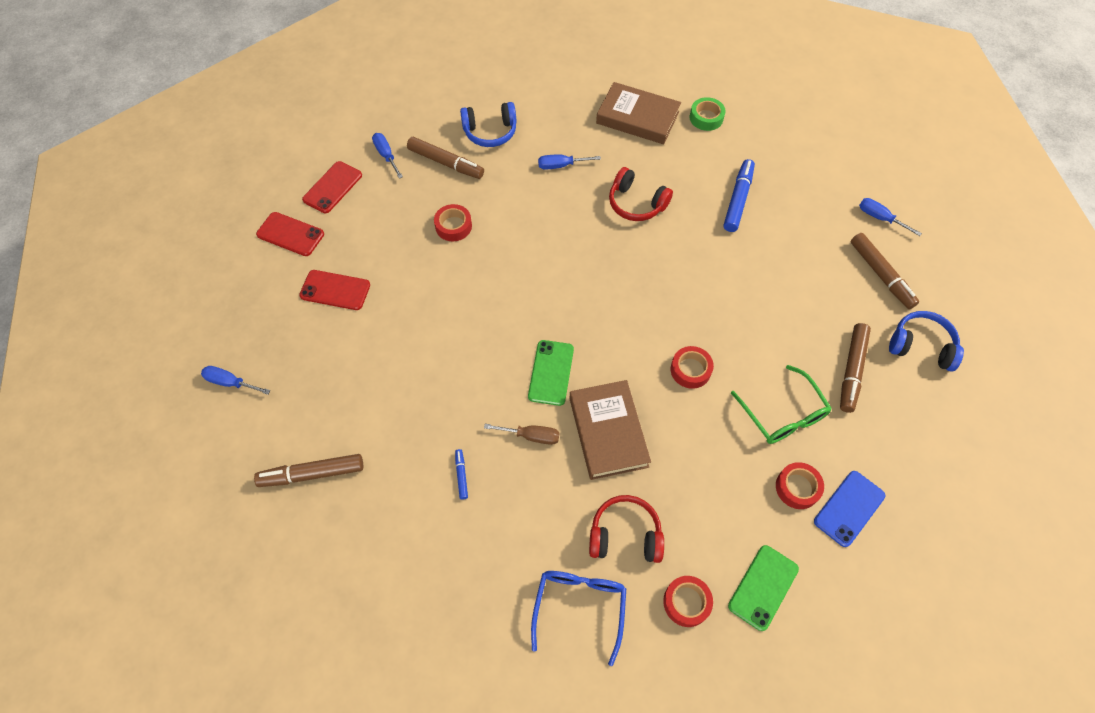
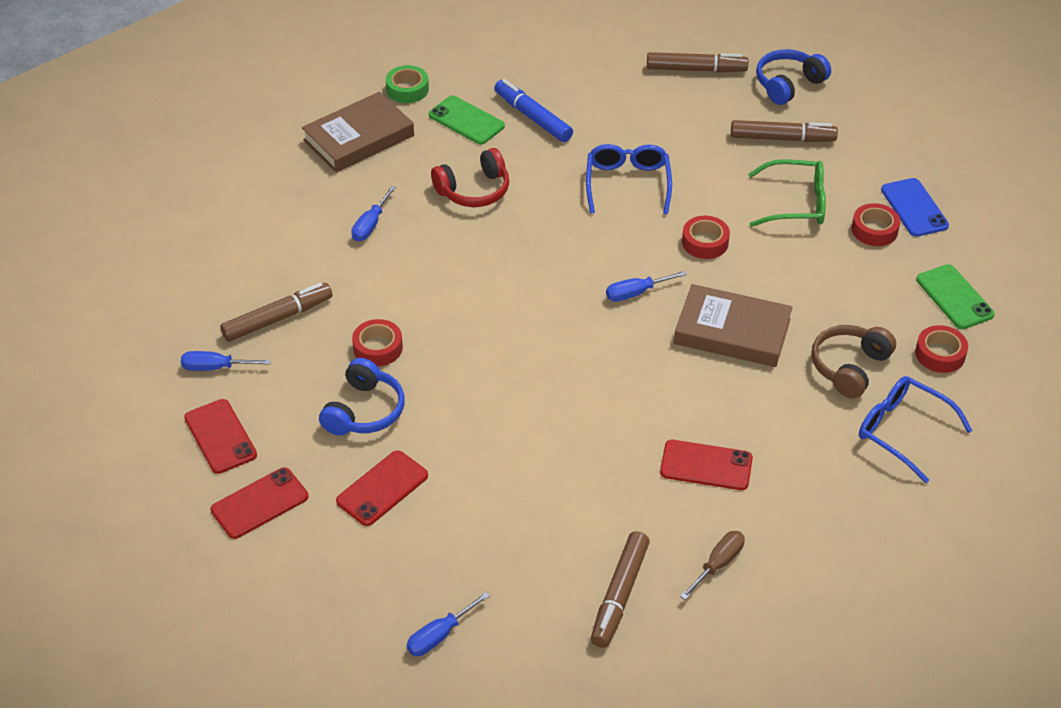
camera: 60 degrees left, 15 degrees down
(461, 475) = (706, 465): blue marker -> red phone
(490, 132) = (266, 262): blue headphones -> blue headphones (364, 411)
(531, 436) = (697, 391): brown screwdriver -> brown screwdriver (718, 564)
(551, 372) = (633, 345): green phone -> green phone (466, 121)
(625, 535) = (849, 367): red headphones -> brown headphones
(715, 290) = (627, 183): none -> blue glasses
(852, 371) = (782, 138): brown marker -> brown marker turned 45 degrees counterclockwise
(880, 218) = (633, 38): blue screwdriver -> blue screwdriver (636, 293)

